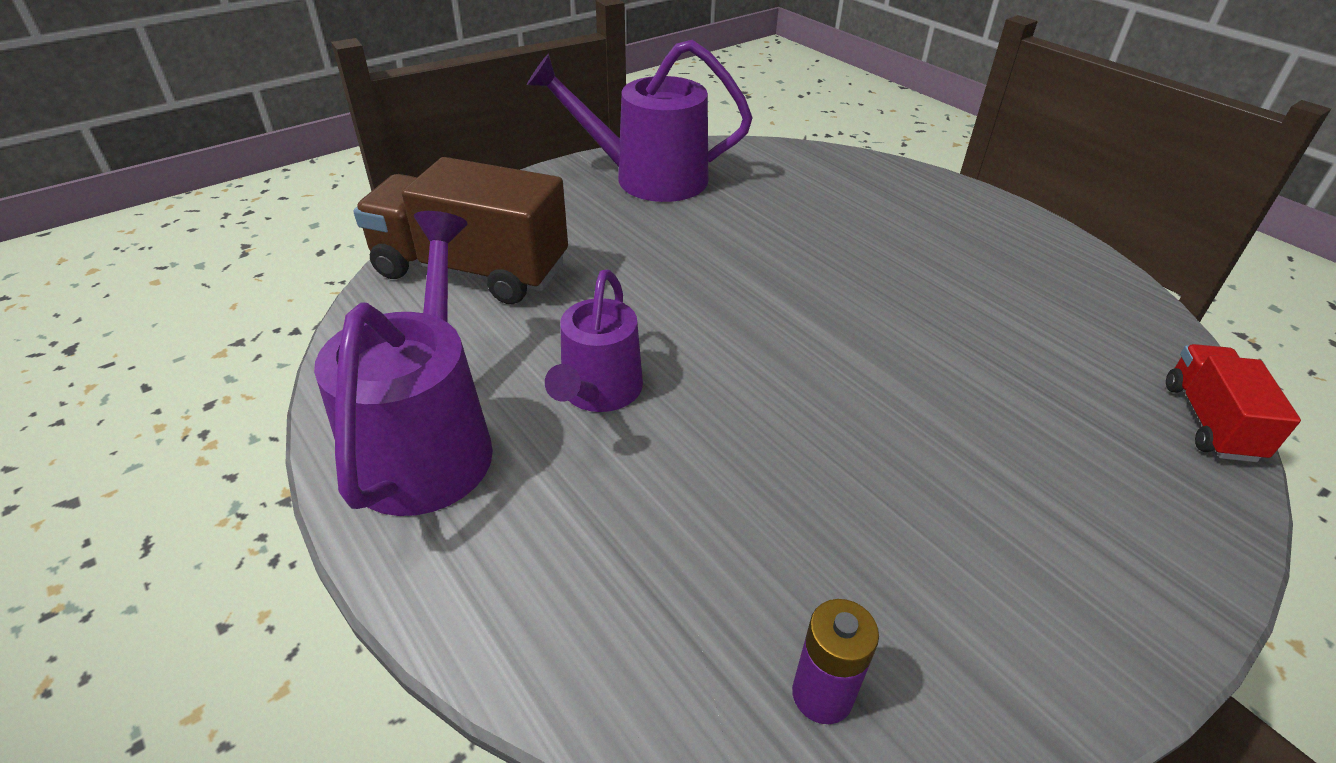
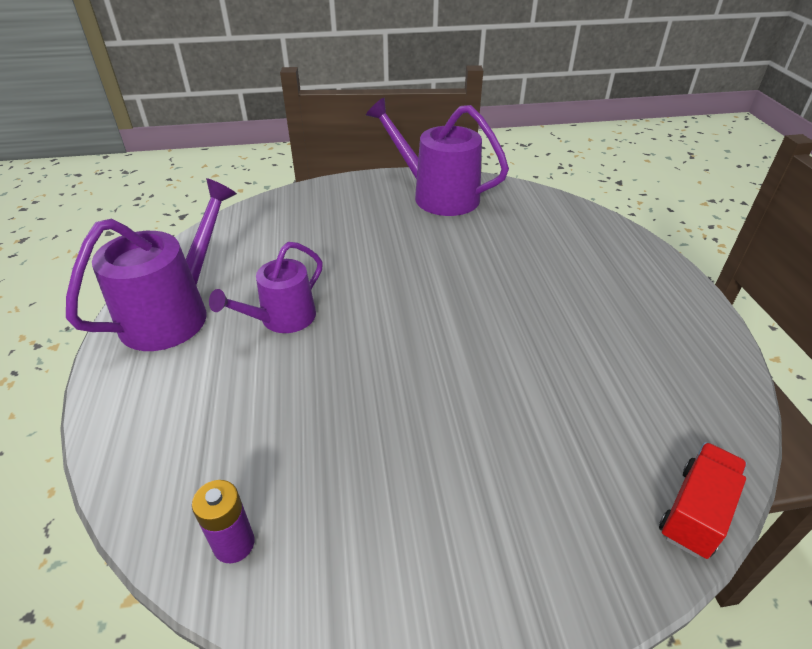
camera: 30 degrees right, 0 degrees up
(471, 270) = (281, 224): brown truck -> none

